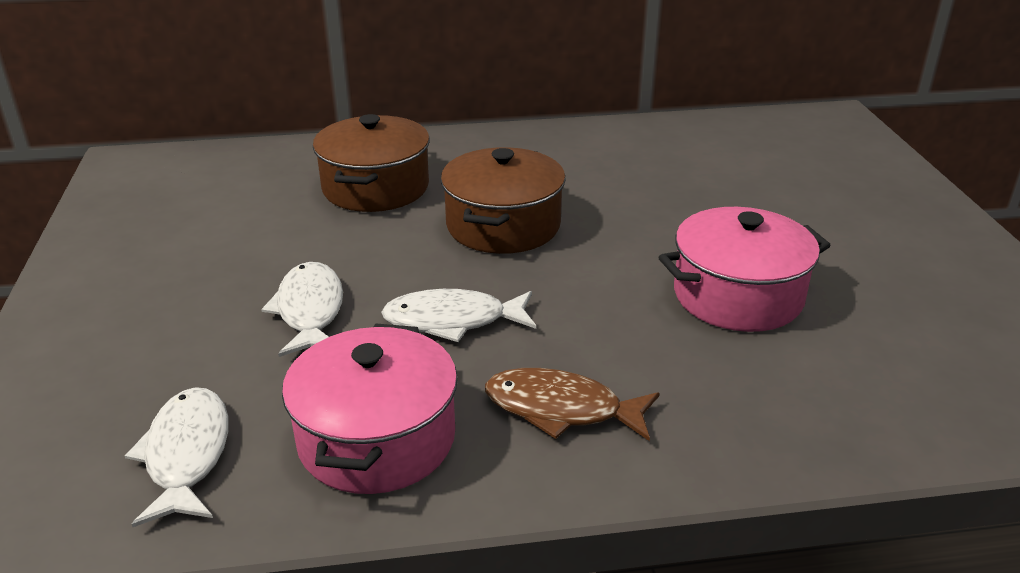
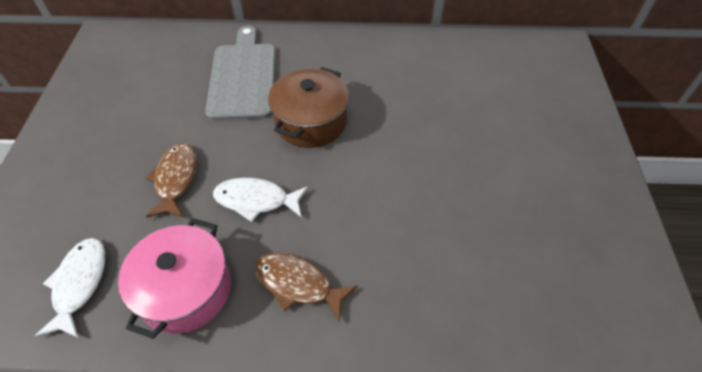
camera: 10 degrees right, 20 degrees up
(310, 310) = (176, 179): white fish -> brown fish
(376, 187) = (243, 77): brown pot -> grey cutting board
(738, 296) = (437, 205): pink pot -> none

